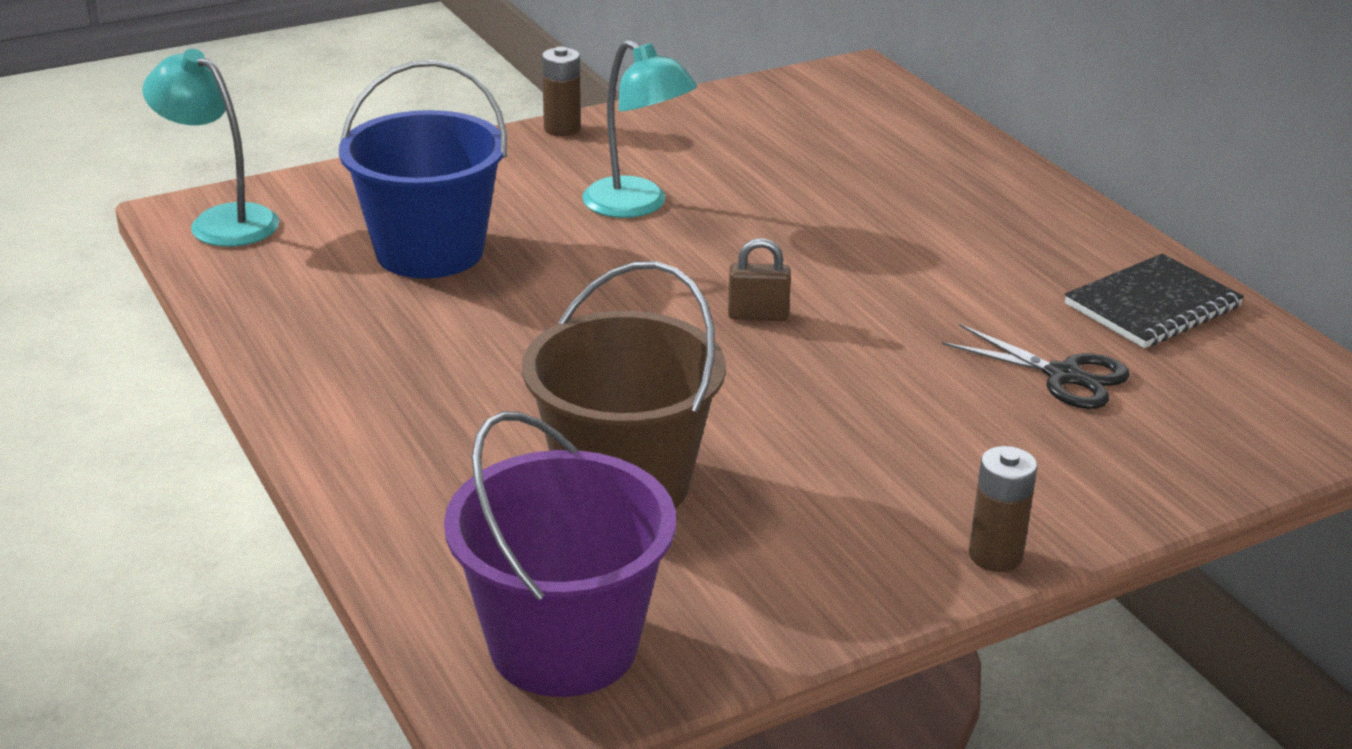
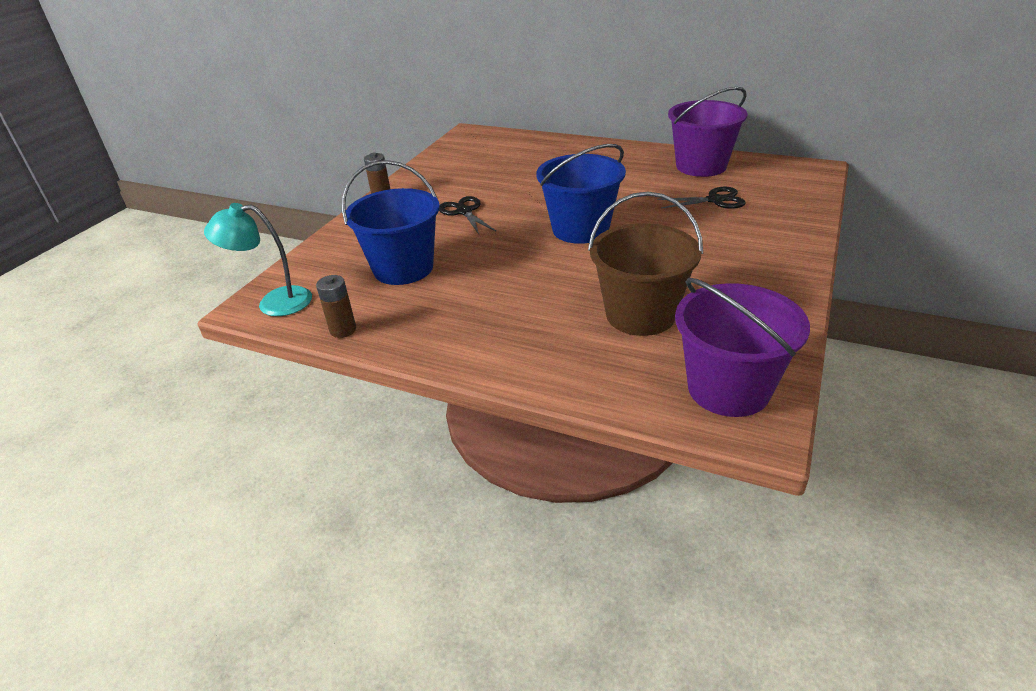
camera: 35 degrees left, 5 degrees up
(637, 205) = (464, 212): turquoise lamp -> black scissors
(758, 315) = (580, 229): brown padlock -> blue bucket
(995, 555) = (800, 268): brown battery -> brown battery (343, 330)
(1152, 306) = (701, 166): black notebook -> purple bucket

